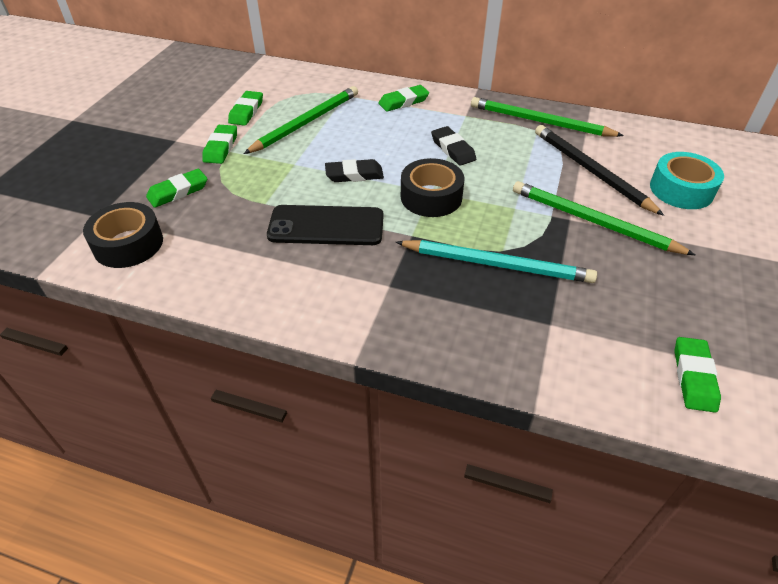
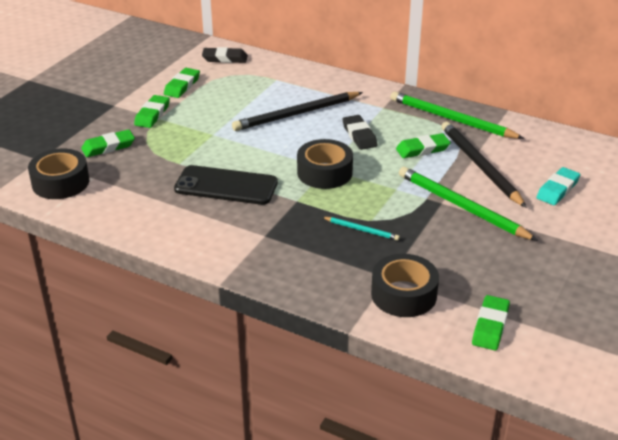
camera: 10 degrees right, 10 degrees down
(306, 122) = (233, 100): green pencil -> none
(354, 175) = (263, 148): black eraser -> black eraser (225, 58)
(378, 132) = (296, 114): none -> black pencil
(403, 101) = (329, 90): green eraser -> green eraser (422, 149)
(497, 264) = (361, 230): turquoise pencil -> turquoise pencil, size x0.48
(577, 346) = (403, 294): none -> black tape
(681, 190) = (557, 189): turquoise tape -> turquoise eraser

